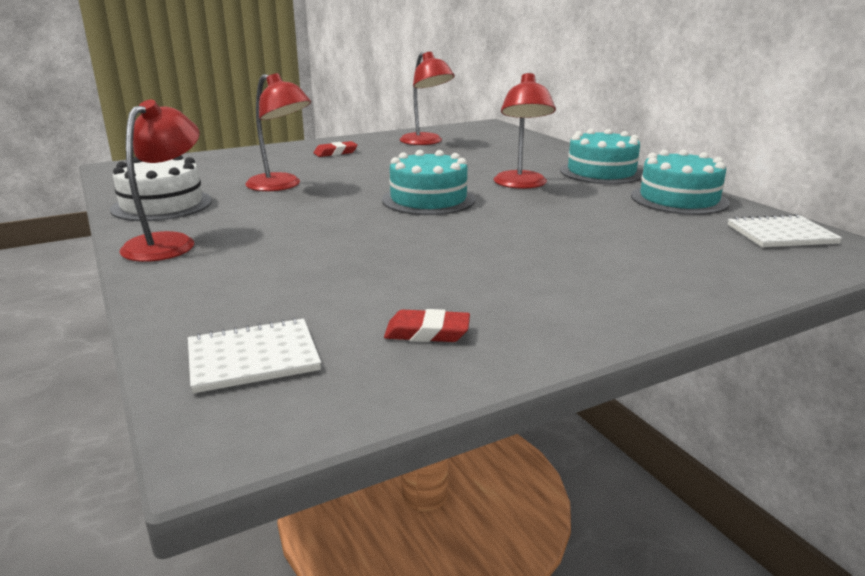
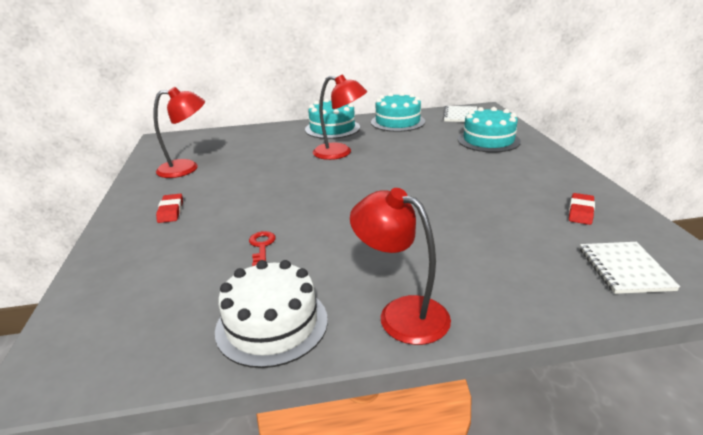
camera: 70 degrees left, 5 degrees up
(281, 186) = (262, 246): red lamp -> red key
(428, 199) = (352, 186): turquoise cake -> turquoise cake (488, 140)

